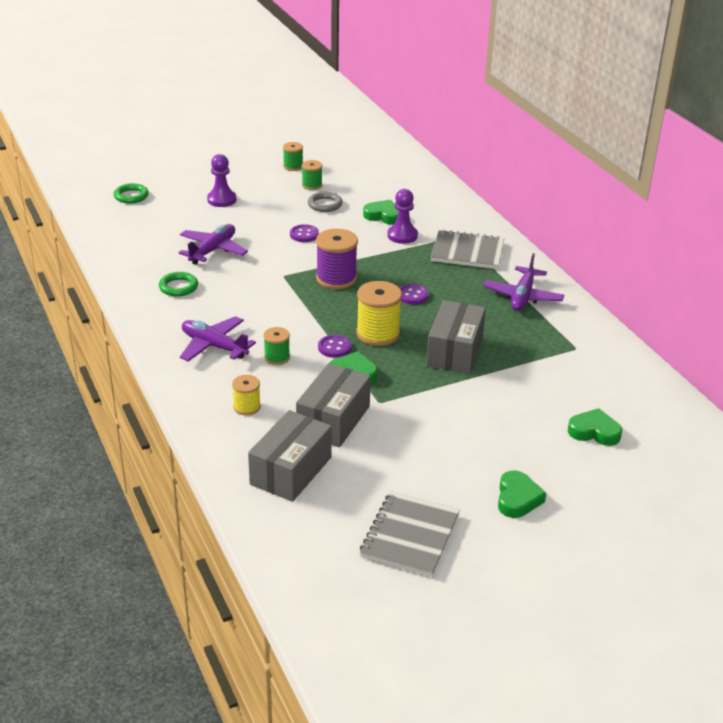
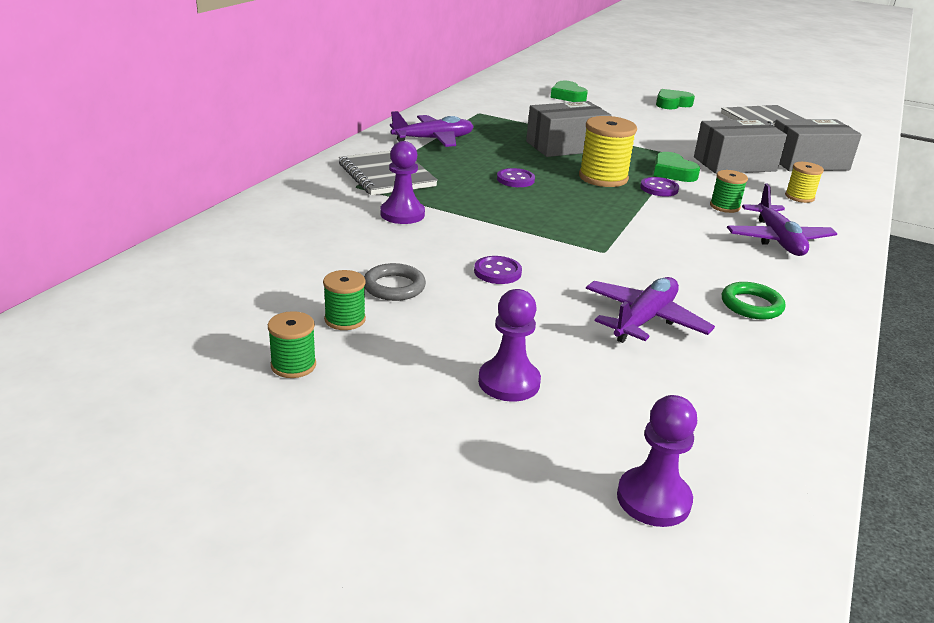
camera: 130 degrees left, 5 degrees down
(131, 196) = (653, 499): green ring -> purple pawn
(213, 250) = (644, 320): purple plane -> purple plane turned 135 degrees clockwise
(336, 278) = (554, 222): purple spool -> none
(383, 216) = (368, 238): green heart -> none

